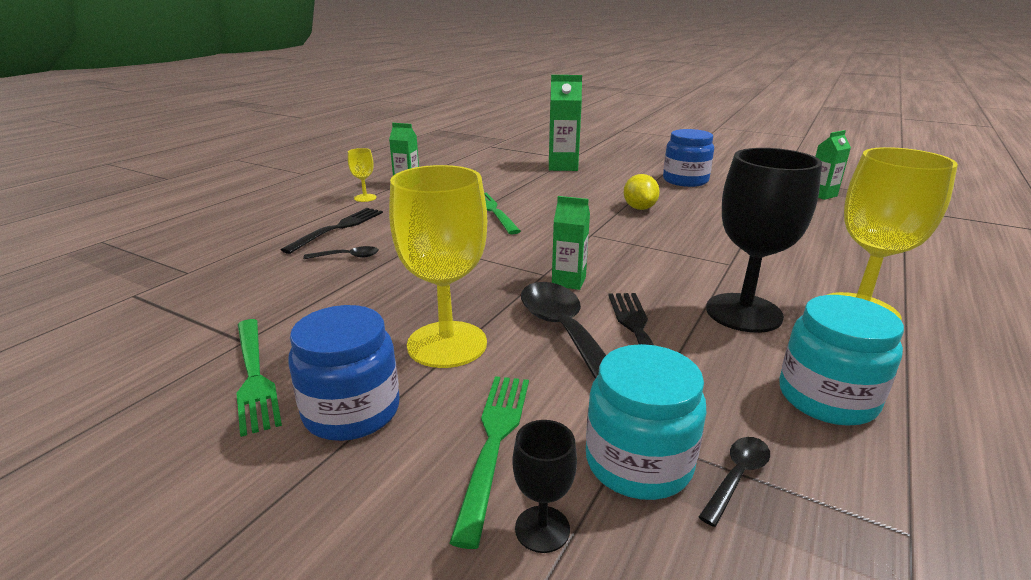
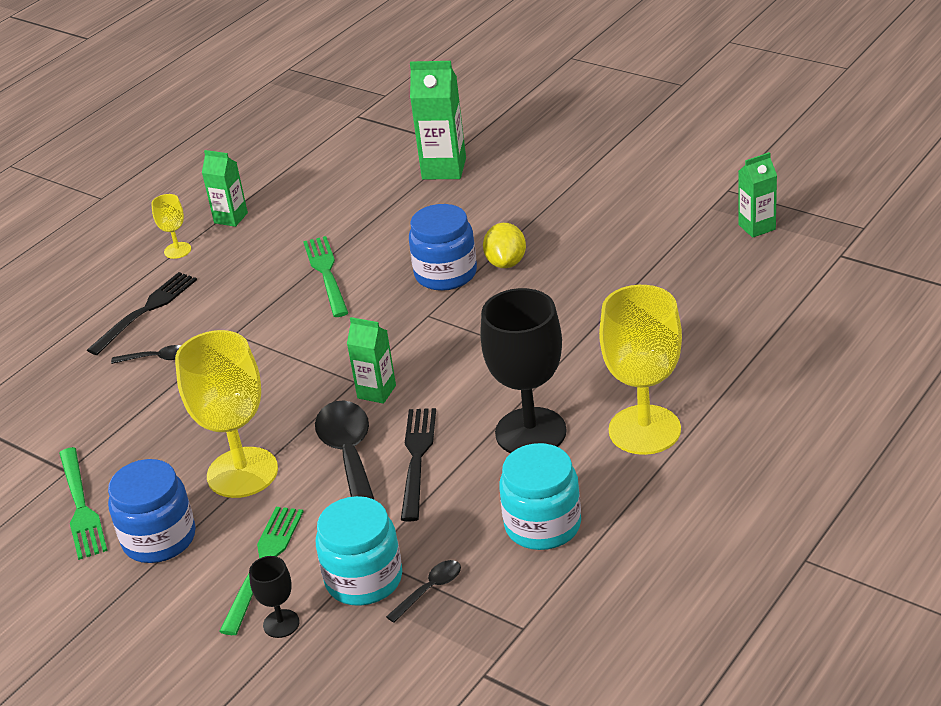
camera: 10 degrees right, 10 degrees up
(685, 180) = (595, 198): blue jar -> blue jar (446, 274)

